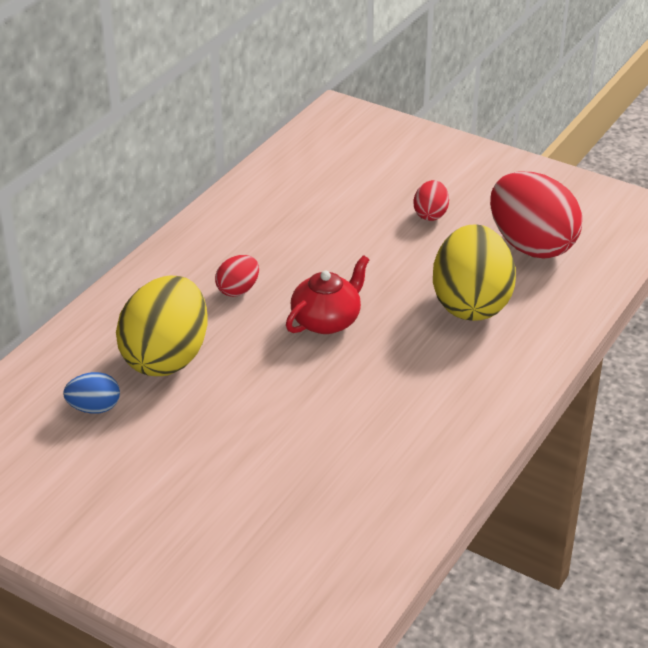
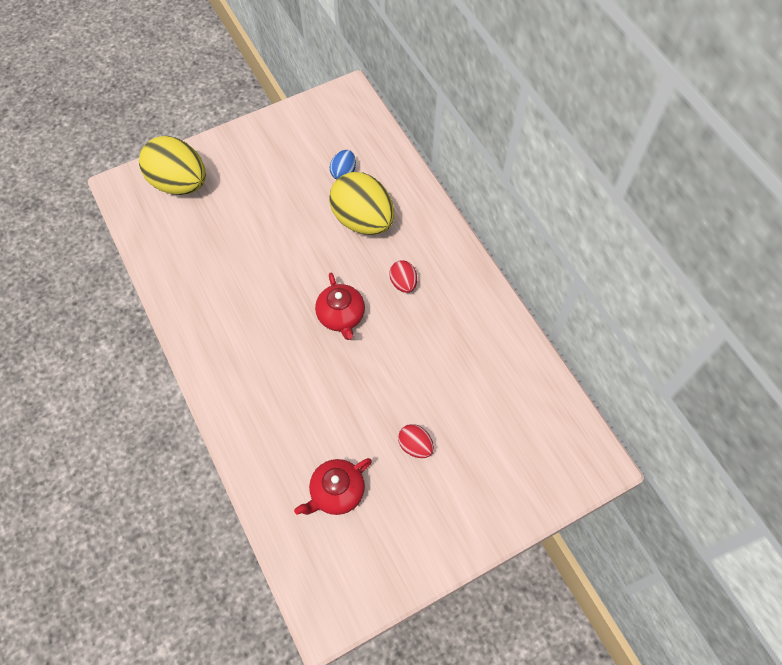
camera: 120 degrees right, 25 degrees up
(471, 304) = (301, 409): yellow egg -> yellow egg (179, 183)
(531, 245) = (336, 492): red egg -> red teapot

